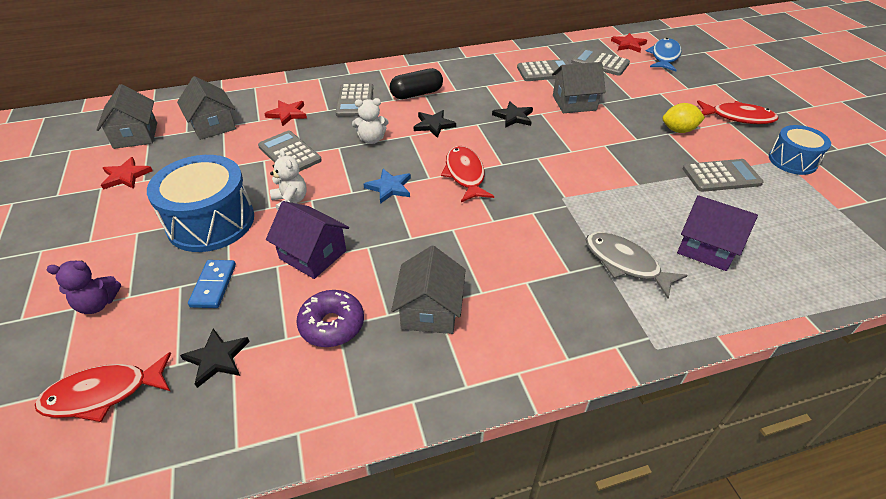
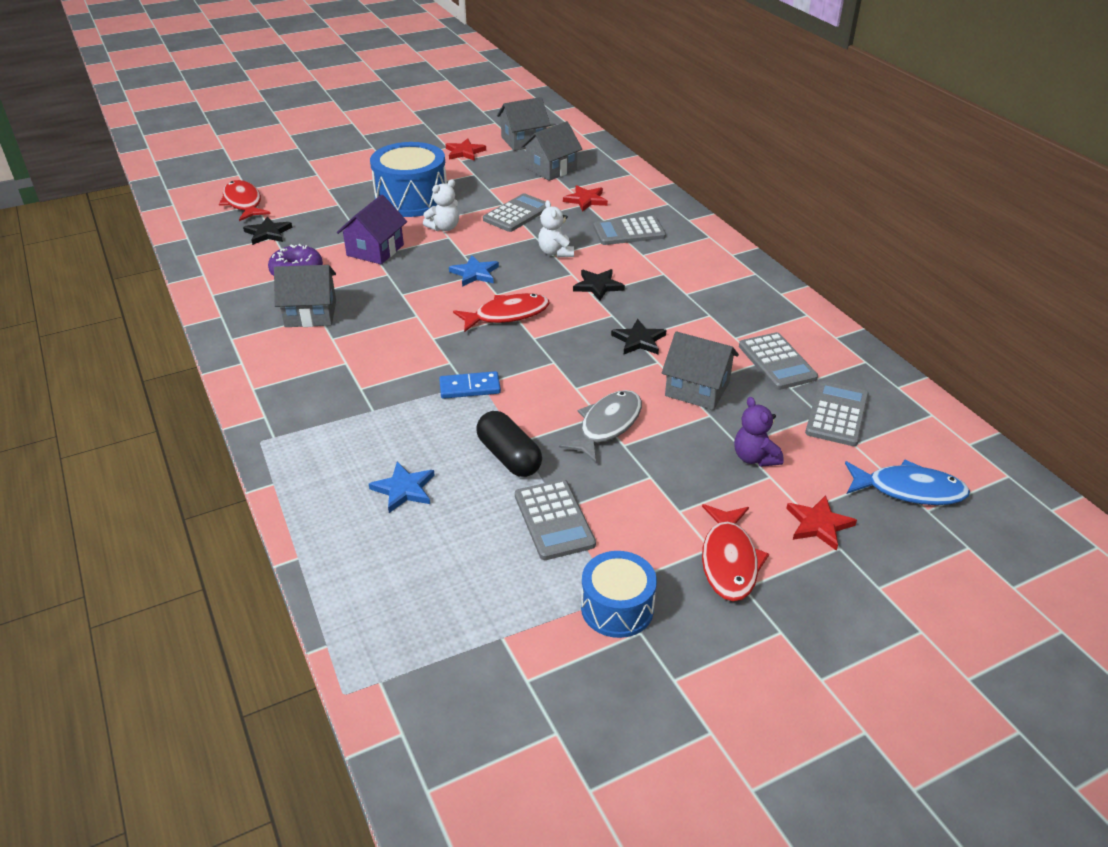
camera: 80 degrees right, 5 degrees down
(97, 304) = (320, 180): purple teddy bear -> purple teddy bear (754, 458)
(213, 285) = (338, 216): blue domino -> blue domino (470, 387)
(416, 94) = (662, 268): black capsule -> black capsule (509, 457)
(574, 103) = (697, 389): grey house -> grey house turned 45 degrees counterclockwise
(625, 263) = (374, 425): grey fish -> grey fish (607, 425)
(628, 45) = (928, 448): red star -> red star (818, 524)
(678, 130) = (661, 487): yellow lemon -> none
(706, 248) = (404, 489): purple house -> blue star

